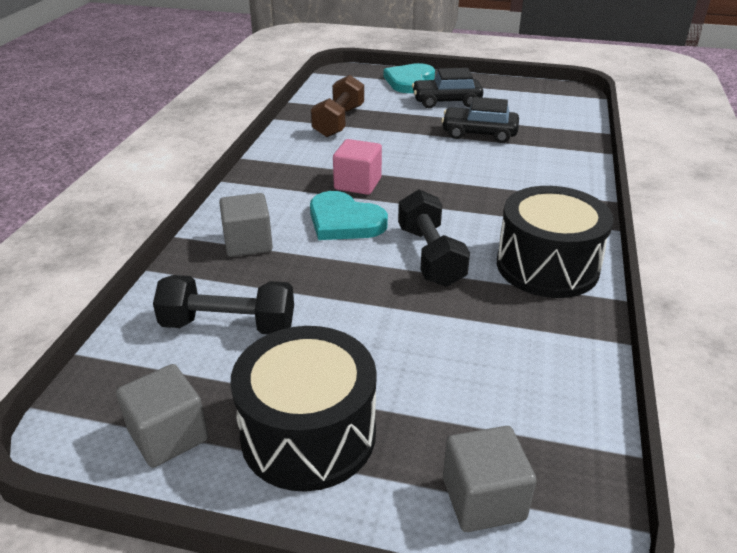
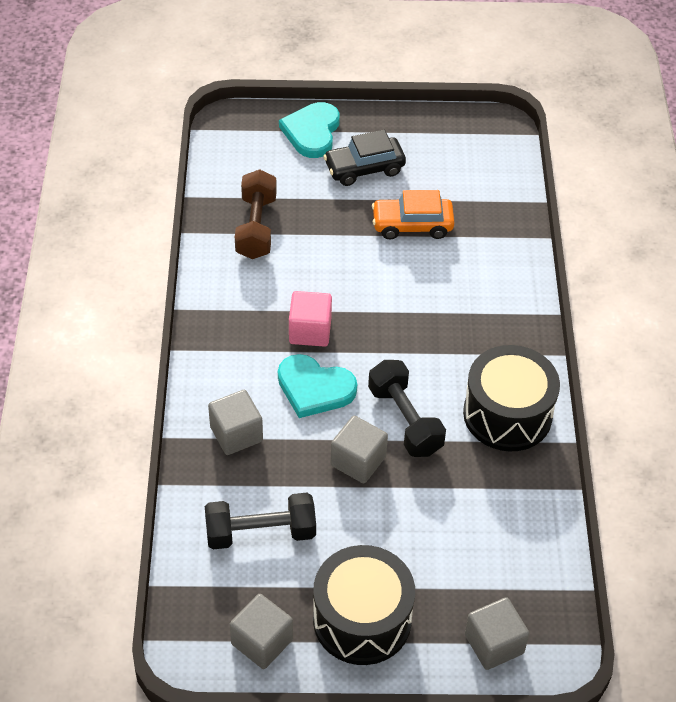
camera: 15 degrees left, 15 degrees up
(366, 281) = (358, 461): none -> grey cube
(479, 133) = (412, 225): black car -> orange car

